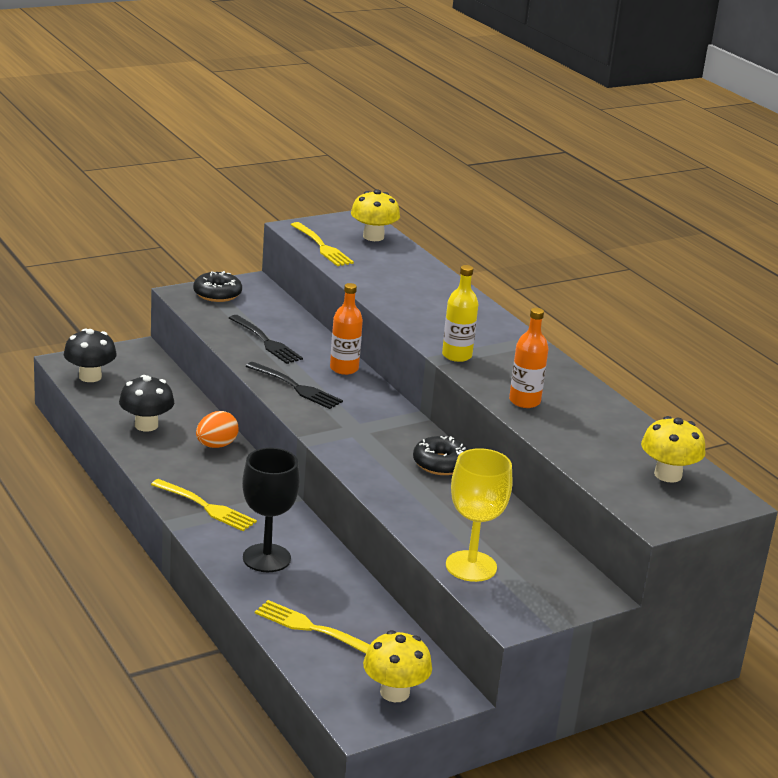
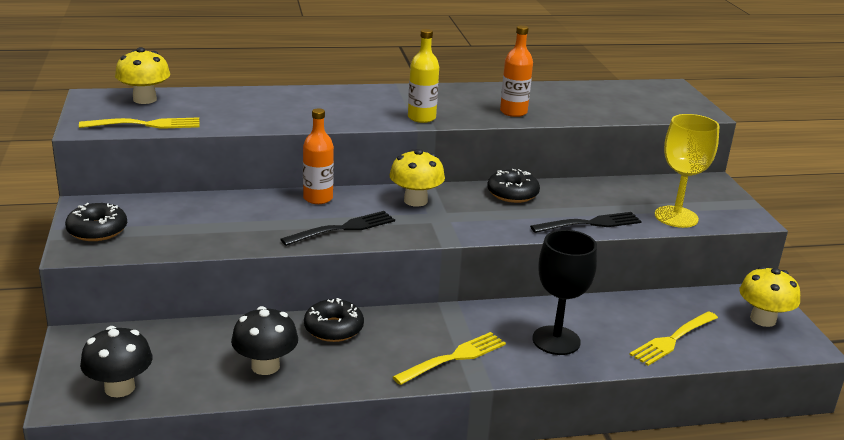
camera: 70 degrees left, 0 degrees up
(216, 445) = (333, 328): orange egg -> black donut
(265, 341) = (233, 225): black fork -> black fork (589, 224)
(668, 475) = (636, 95): yellow mushroom -> yellow mushroom (415, 201)

